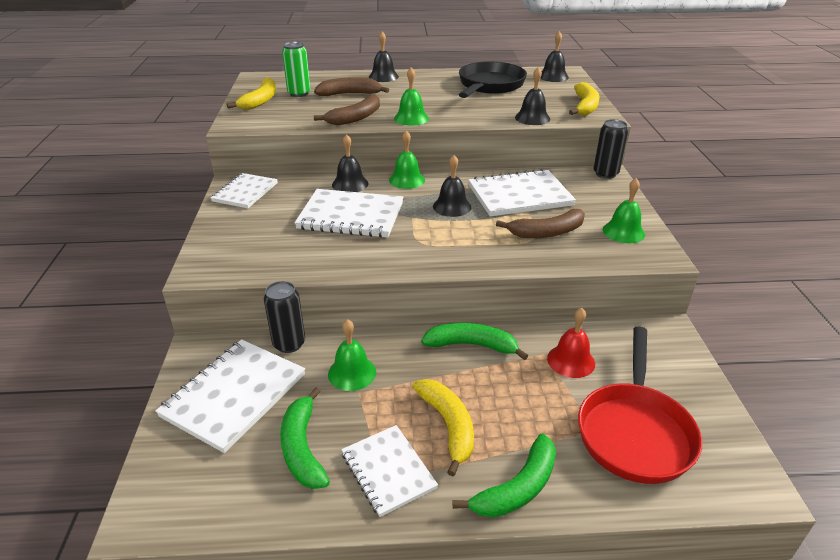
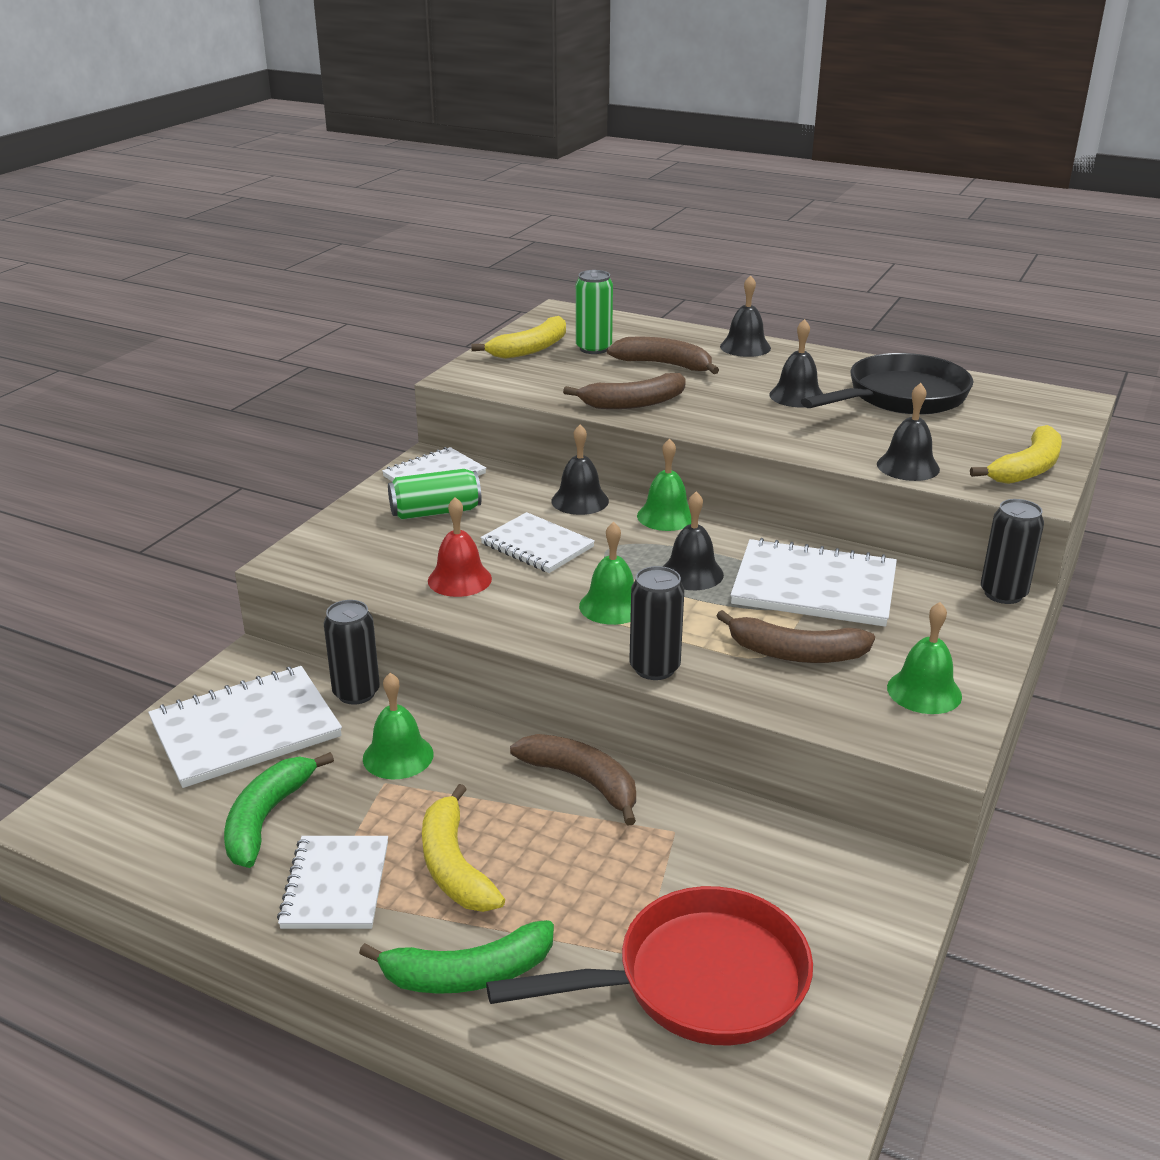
camera: 30 degrees right, 5 degrees down
(268, 214) = (435, 512): none -> green can
(351, 216) = (537, 546): white notebook -> white notebook, size x0.64
(411, 118) = (713, 422): green bell -> green bell (612, 606)
(448, 425) = (454, 866): yellow banana -> yellow banana turned 150 degrees clockwise
(471, 345) = (582, 781): green banana -> brown banana
(486, 264) = (654, 668): none -> black can
(553, 76) = (1035, 405): black bell -> black bell (797, 396)
(571, 361) = (703, 855): red bell -> red bell (459, 579)
(634, 431) = (697, 981): red pan -> red pan turned 150 degrees counterclockwise

